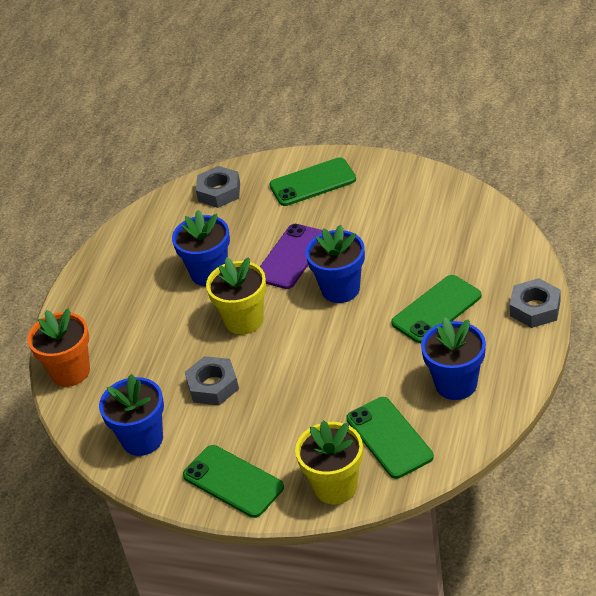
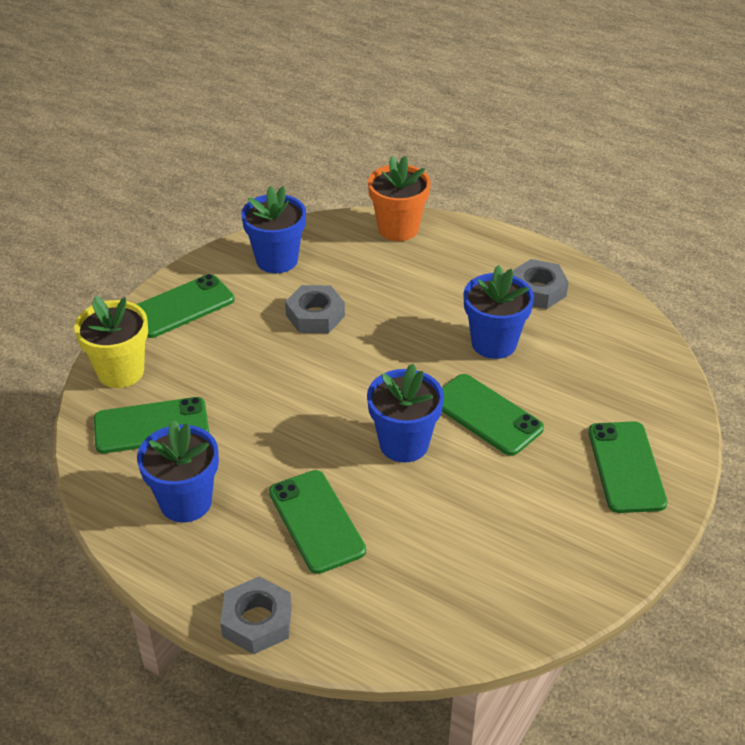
camera: 100 degrees right, 0 degrees up
(219, 192) = (643, 378): grey nut -> grey nut (538, 290)
(244, 320) = (399, 355): yellow flower pot -> none
(291, 257) = (486, 415): purple phone -> green phone

